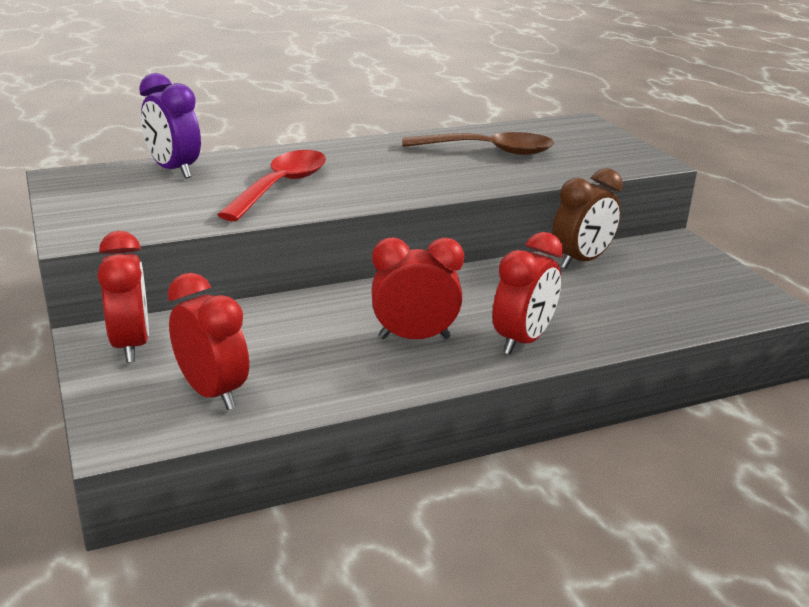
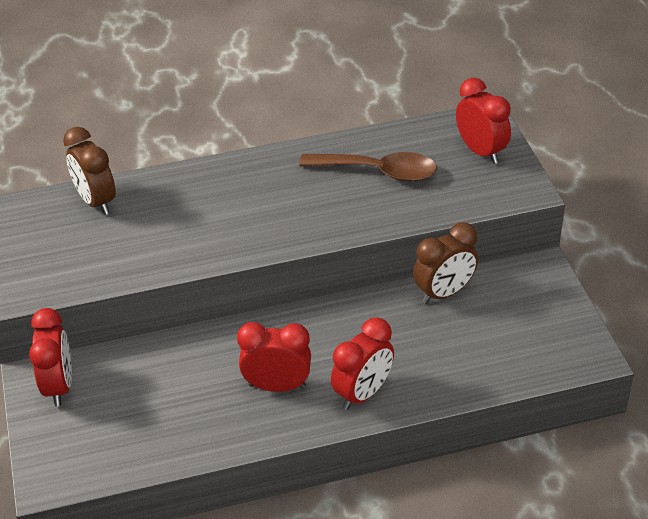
camera: 10 degrees right, 15 degrees up
(174, 170) = (96, 201): purple clock -> brown clock
(212, 393) = (115, 440): red clock -> red clock (481, 151)
(281, 187) = (183, 228): red spoon -> none

